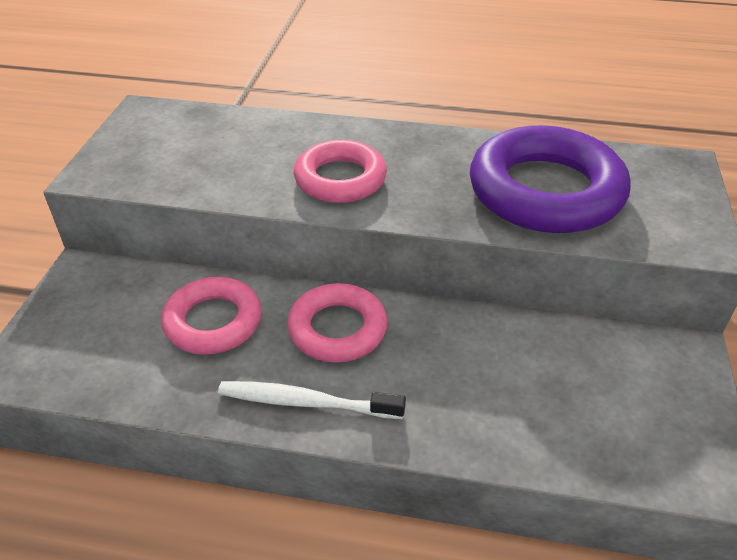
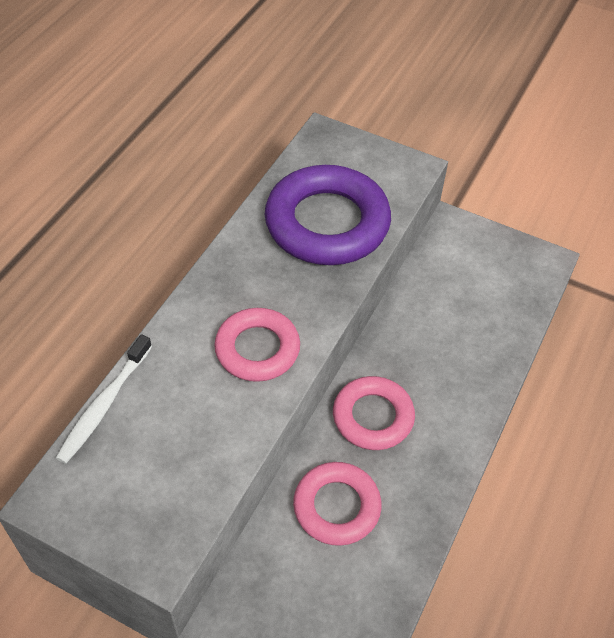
camera: 75 degrees left, 10 degrees up
(306, 402) = (441, 455): white toothbrush -> white toothbrush (104, 405)

